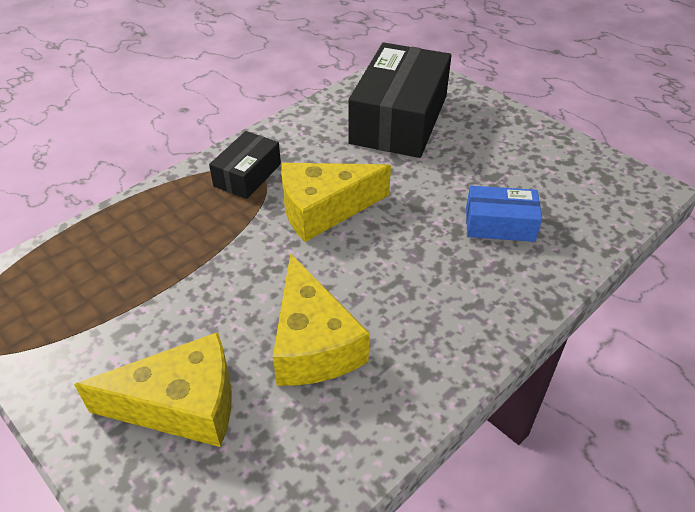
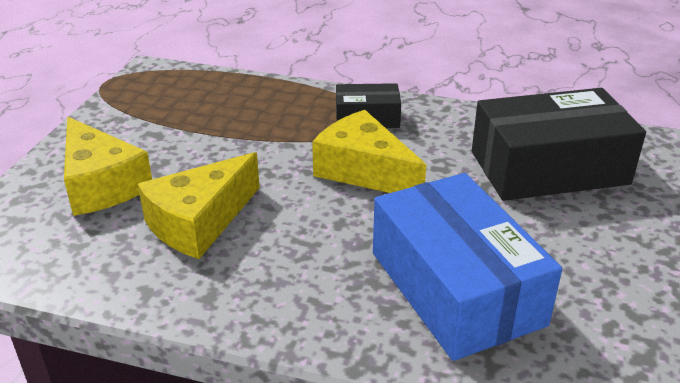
camera: 60 degrees right, 10 degrees down
(499, 224) = (456, 288): blue box -> blue box, size x1.97

